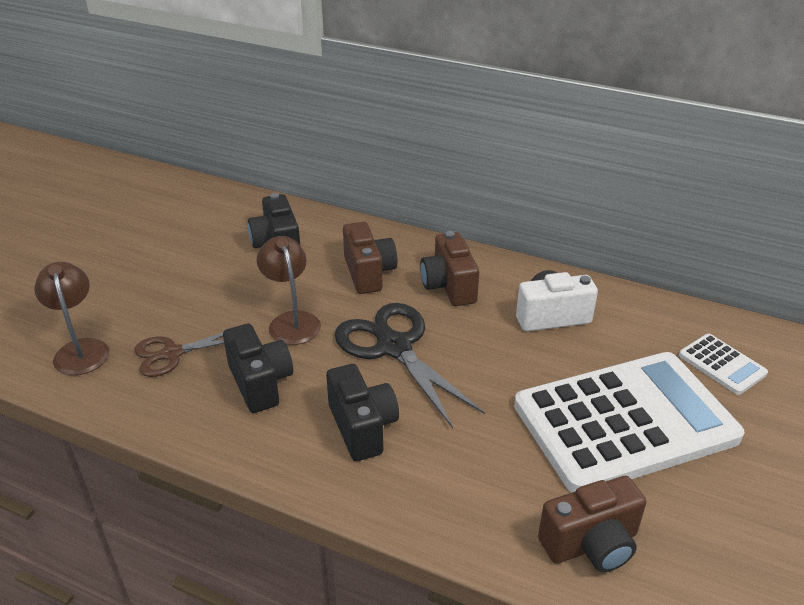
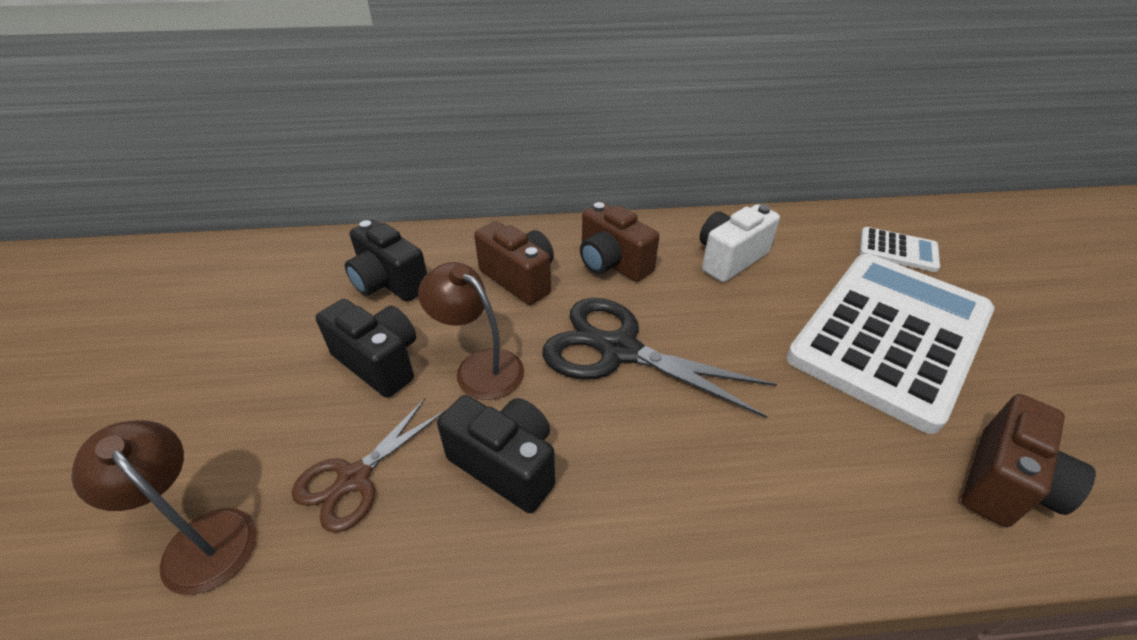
camera: 30 degrees left, 5 degrees up
(362, 427) = (673, 464): black camera -> black camera (379, 362)

